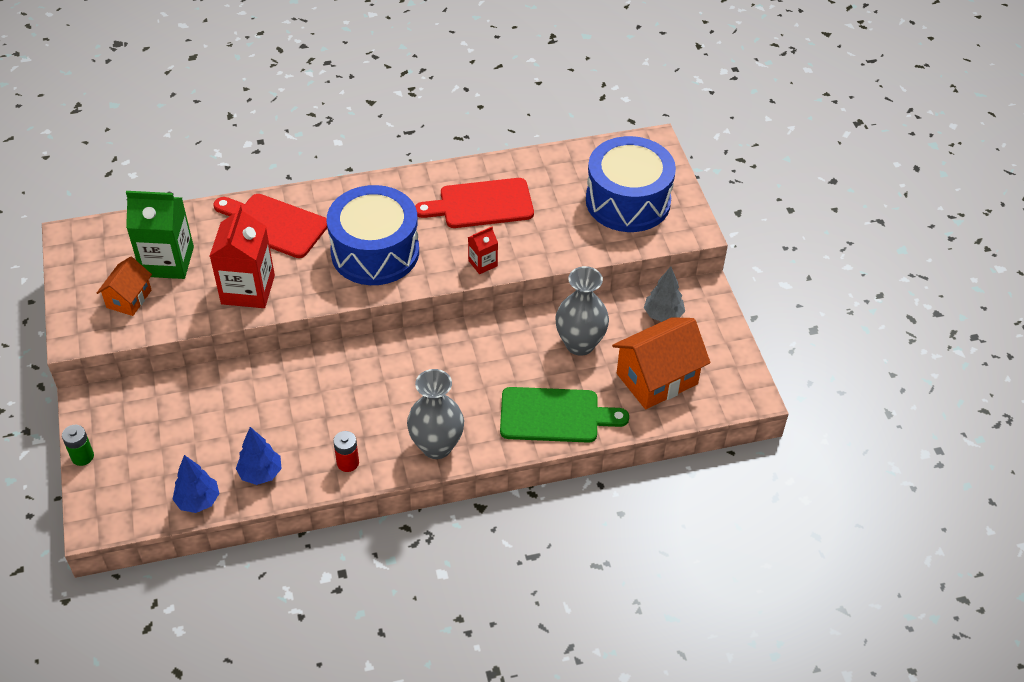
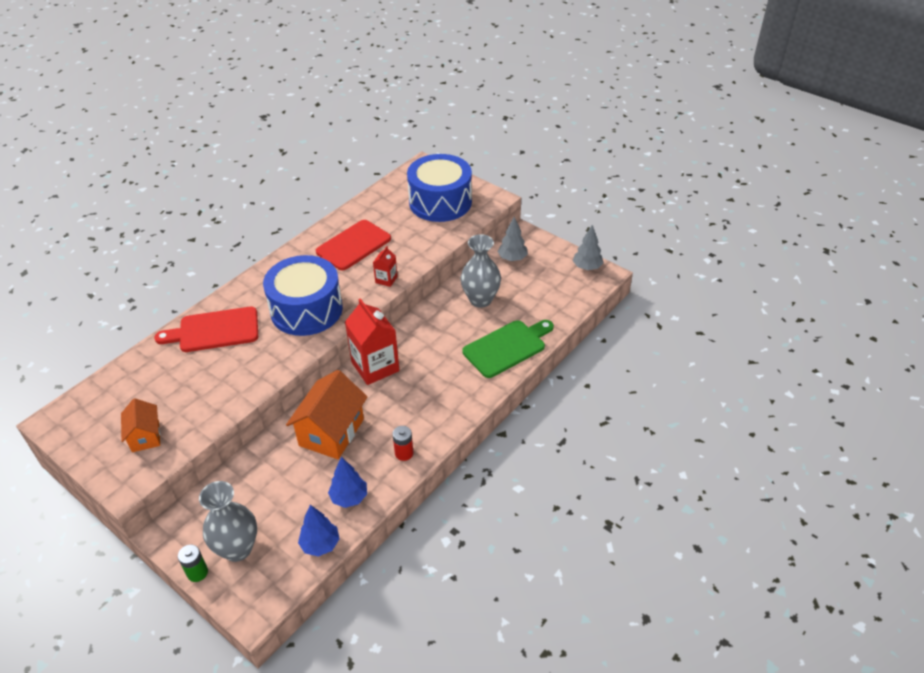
camera: 35 degrees left, 5 degrees down
(167, 261) = (153, 395): green carton -> none
(248, 290) = (236, 380): red carton -> red carton (375, 366)
(436, 446) = (452, 408): grey vase -> grey vase (237, 549)
(657, 379) = (544, 294): orange house -> orange house (331, 432)
(738, 375) = (587, 267): none -> grey tree

